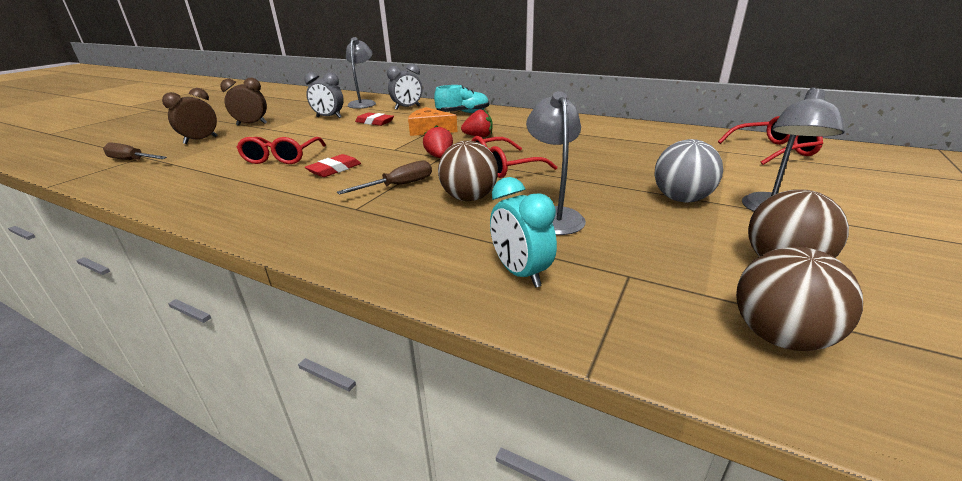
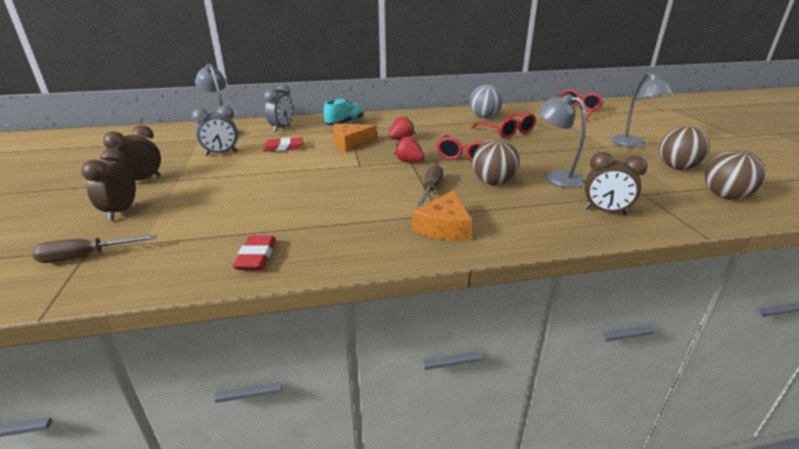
camera: 40 degrees left, 0 degrees up
(281, 158) = (274, 200): red glasses -> red glasses (507, 132)
(331, 220) = (444, 227): none -> orange cheese
(334, 169) = (351, 194): red eraser -> red eraser (256, 256)
(520, 273) = (605, 211): turquoise clock -> brown clock
(681, 199) = (590, 149): grey ball -> grey ball (484, 117)

